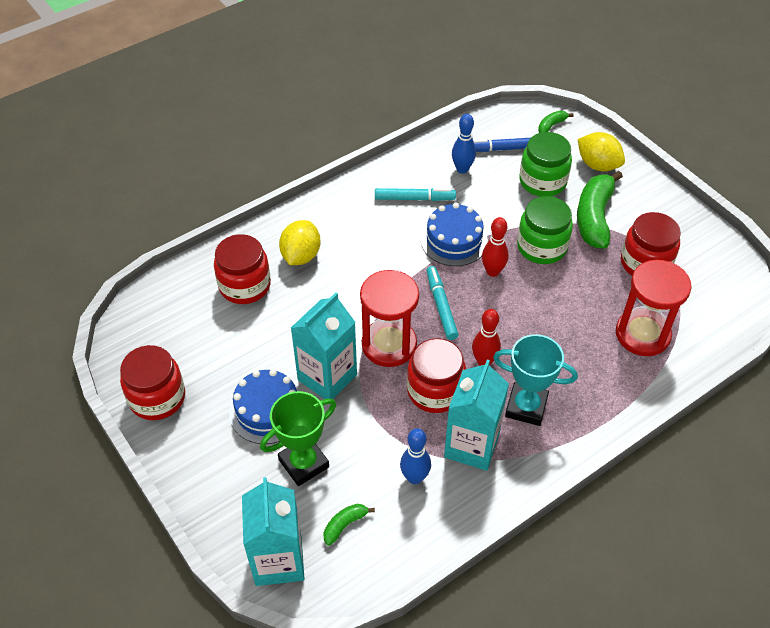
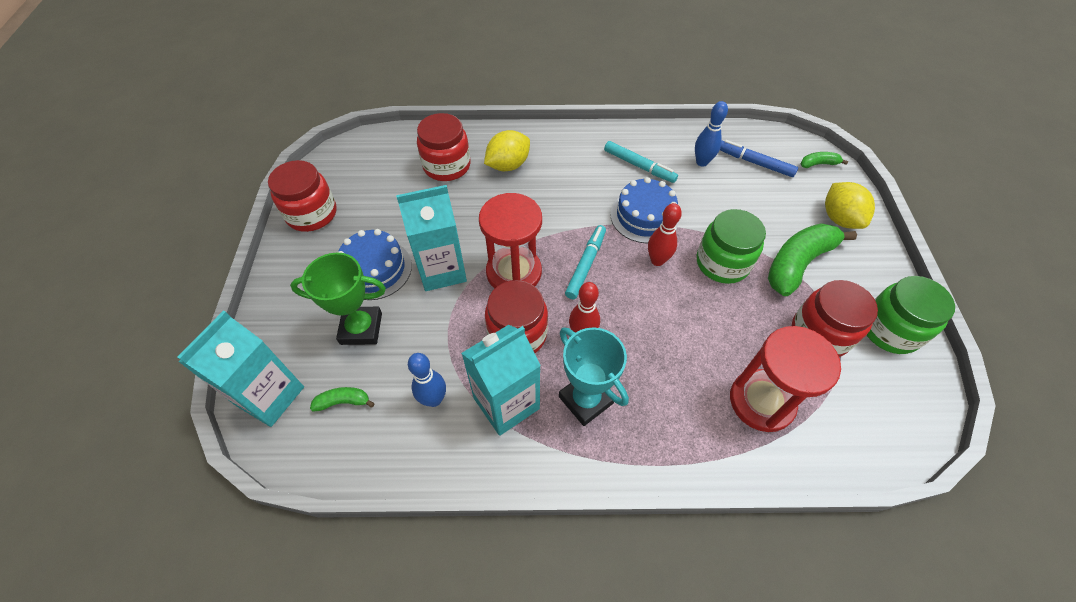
camera: 35 degrees right, 5 degrees up
(542, 181) = (770, 207): green jar -> green jar (889, 330)

